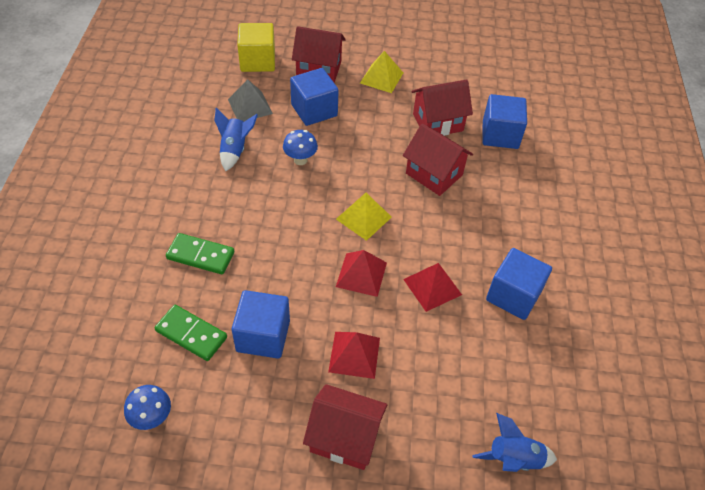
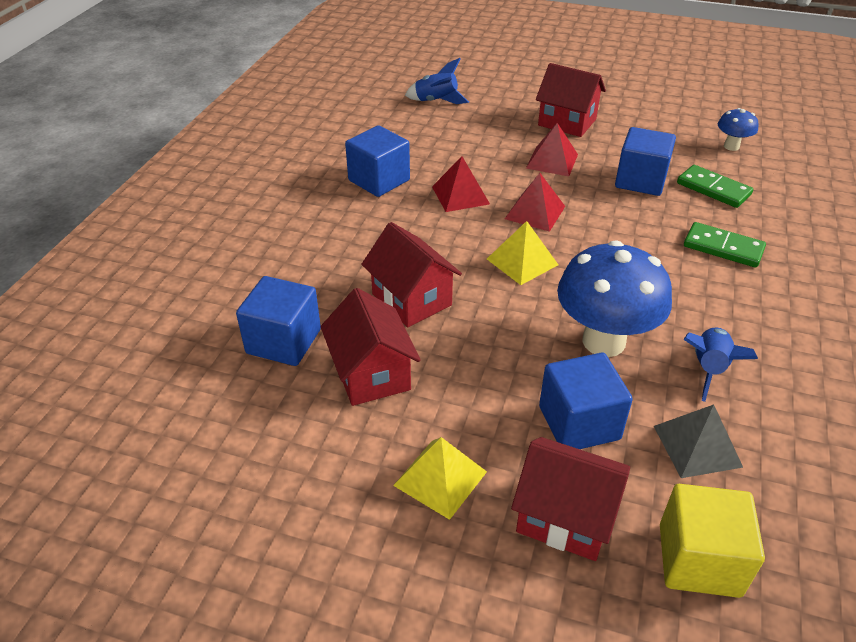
camera: 165 degrees left, 10 degrees down
(300, 160) = (603, 341): blue mushroom -> blue mushroom, size x2.06
(438, 122) = (371, 374): red house -> red house turned 75 degrees clockwise

